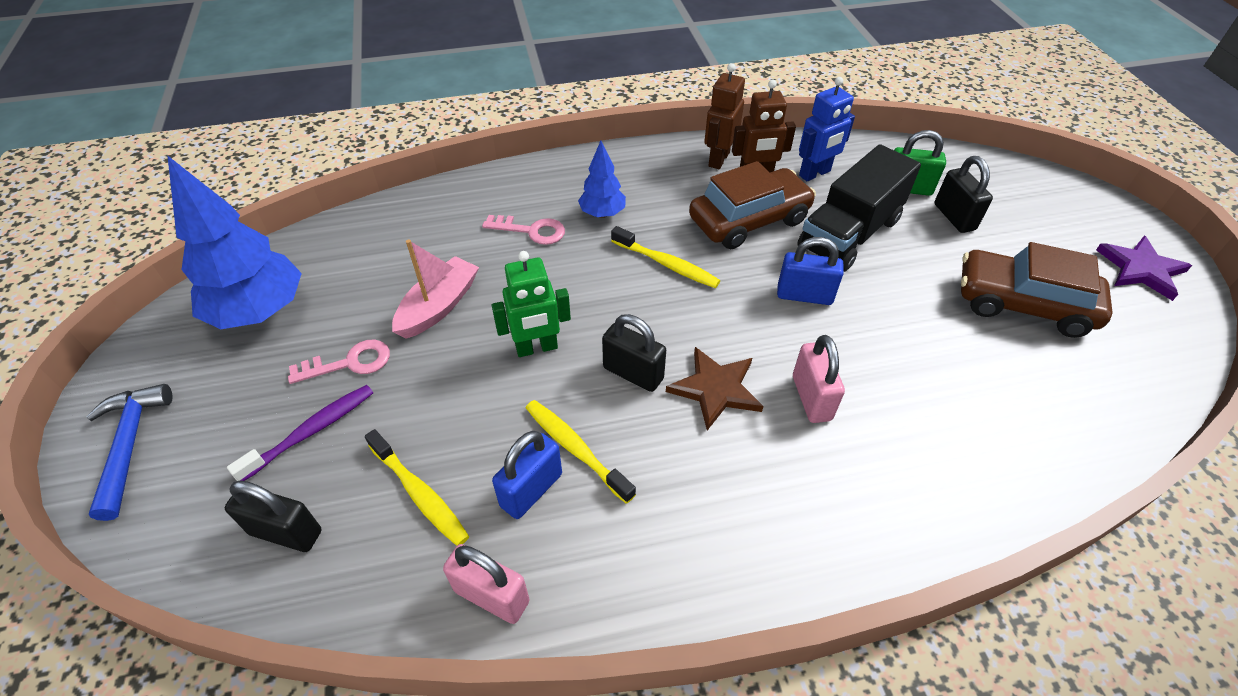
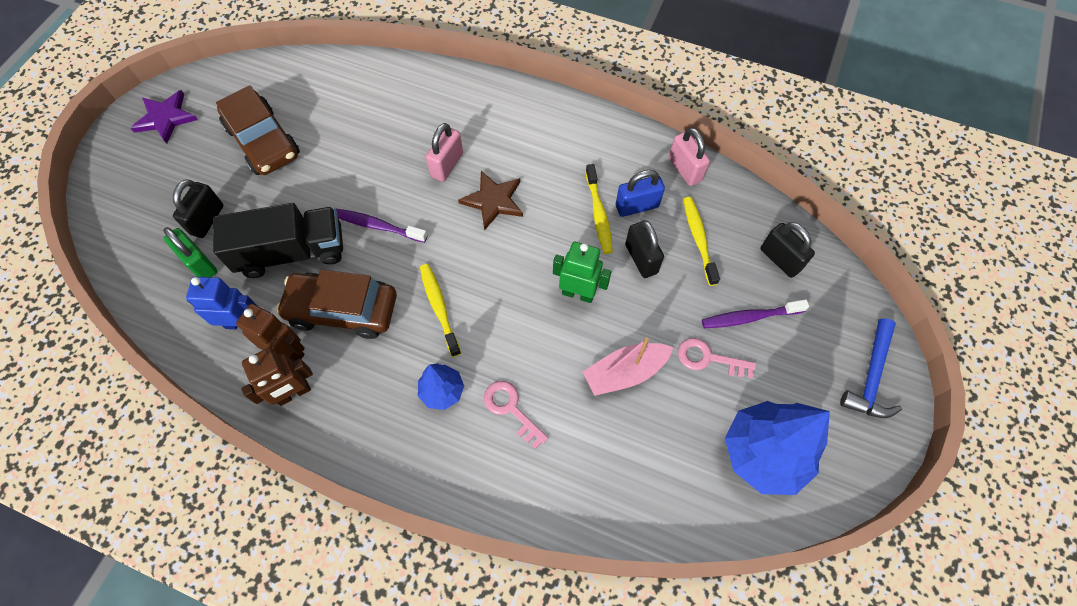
camera: 145 degrees left, 15 degrees up
(633, 373) = (532, 239): black padlock -> black padlock (641, 259)
(804, 295) = (378, 226): blue padlock -> purple toothbrush

